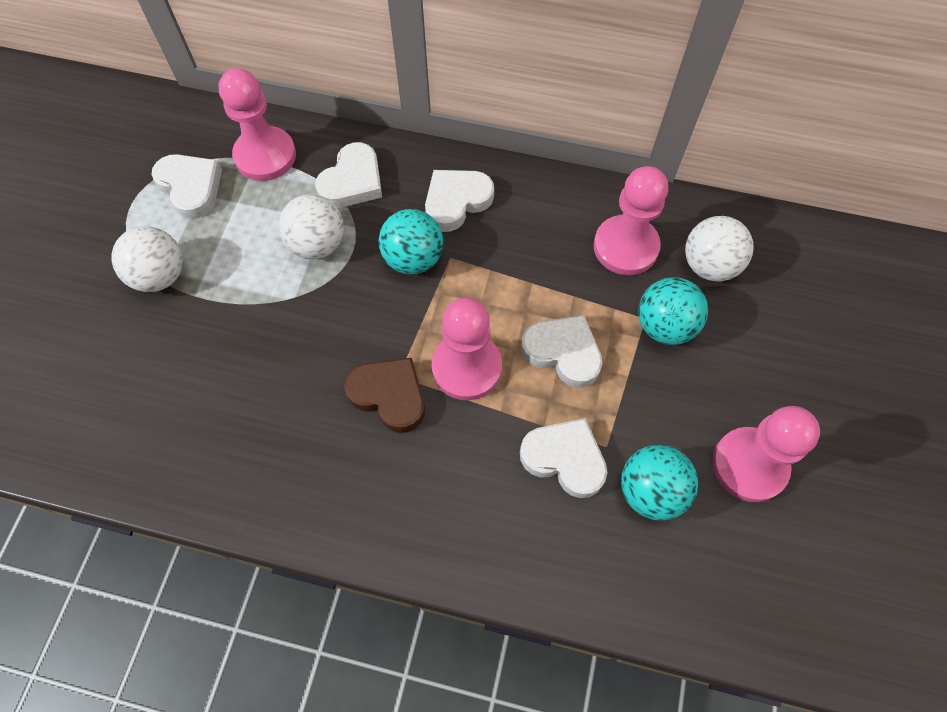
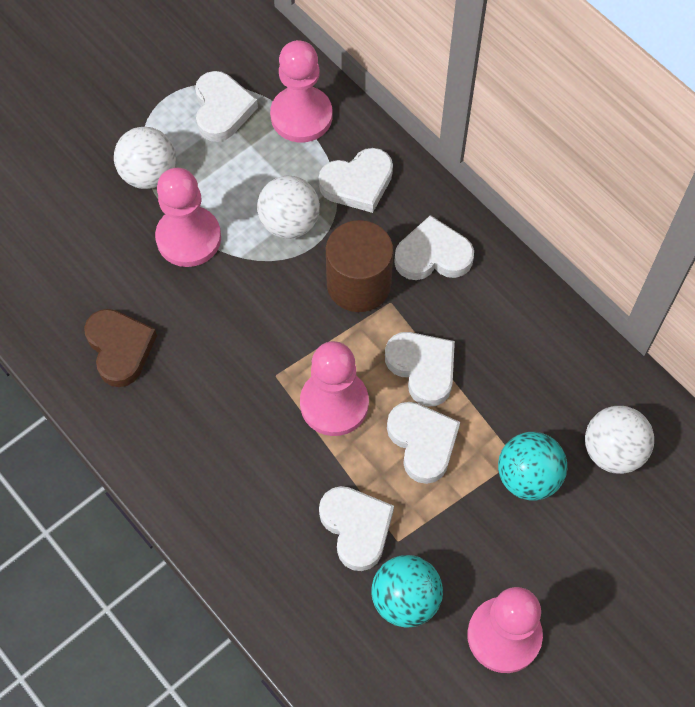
camera: 35 degrees right, 0 degrees up
(389, 395) = (256, 386): brown heart -> brown heart (120, 348)
(413, 259) = (358, 284): turquoise ball -> brown cylinder
(516, 294) = (422, 368): none -> white heart
(625, 247) = (550, 387): pink pawn -> pink pawn (188, 238)

